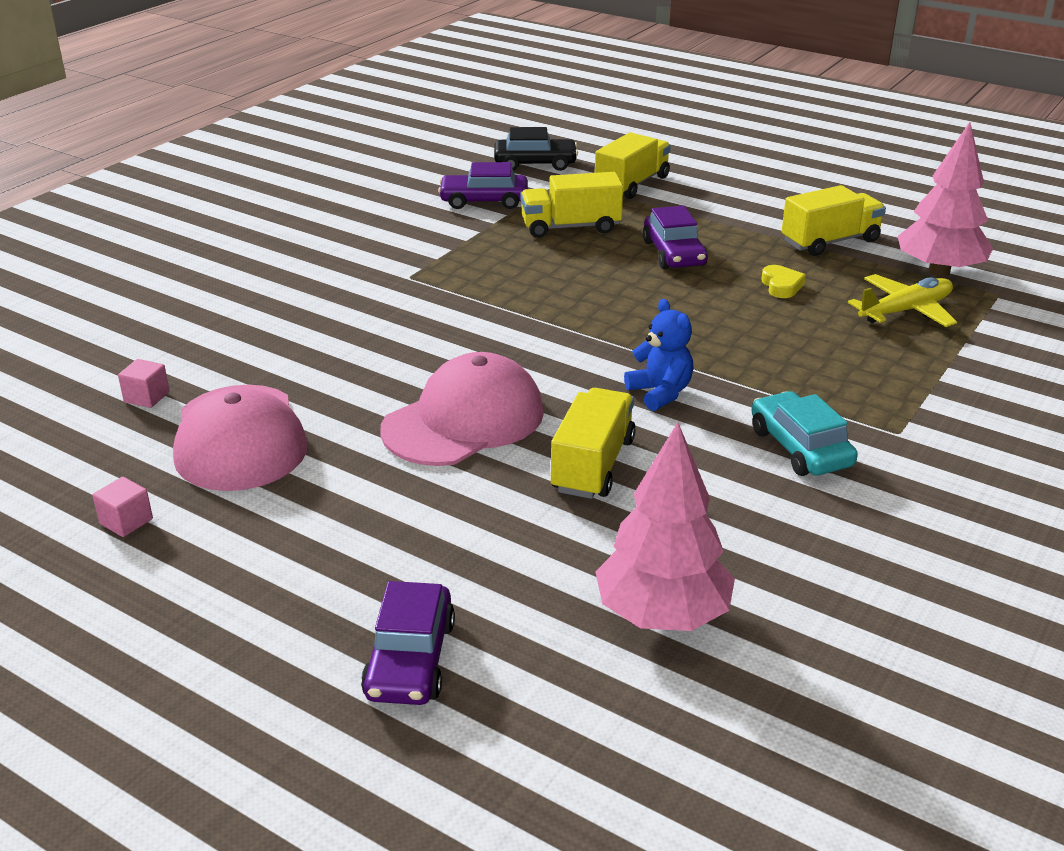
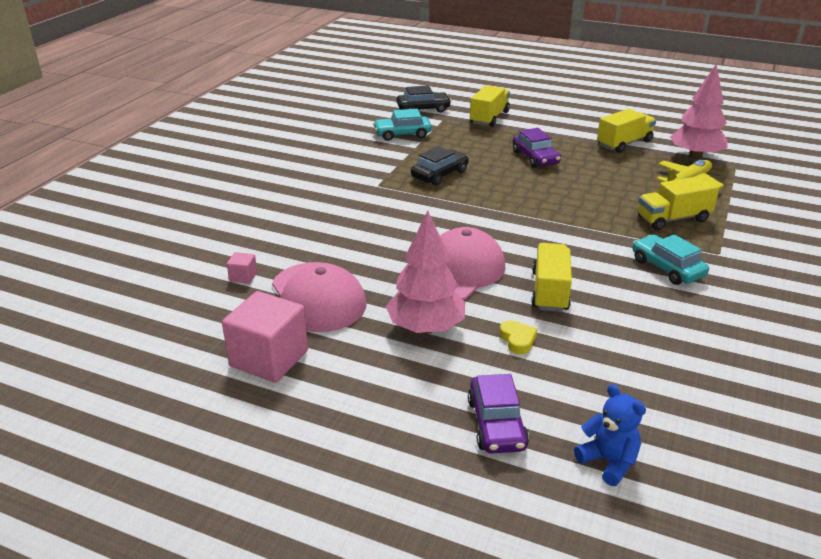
camera: 10 degrees left, 0 degrees up
(126, 521) = (269, 358): pink cube -> pink cube, size x2.28
(484, 201) = (402, 134): purple car -> turquoise car
(511, 267) = (439, 174): none -> black car
(570, 227) = (464, 146): yellow truck -> yellow truck (673, 219)
(660, 393) = (568, 243): blue teddy bear -> blue teddy bear (608, 462)
(662, 615) = (636, 378): pink tree -> pink tree (426, 328)
(781, 286) = (609, 172): yellow heart -> yellow heart (517, 340)

